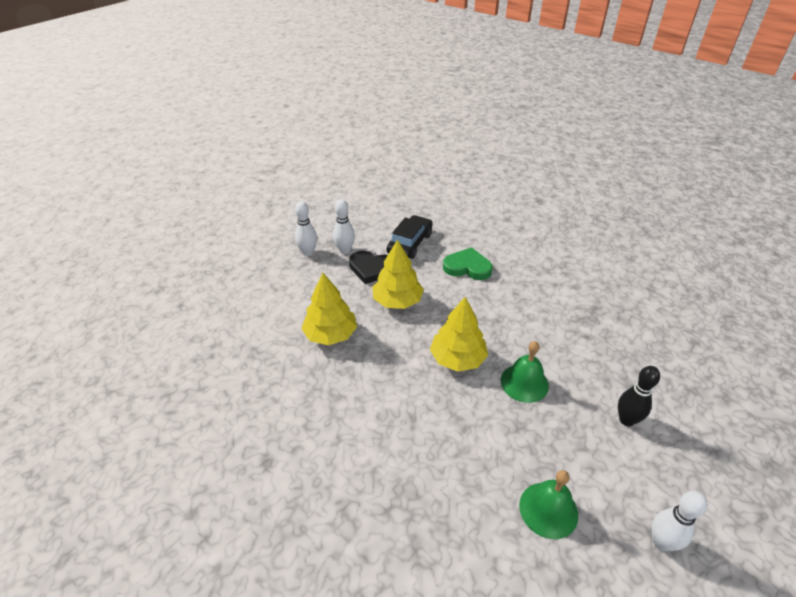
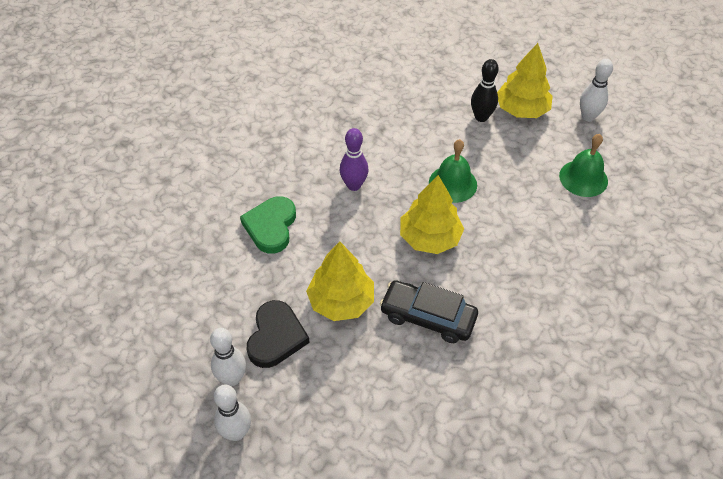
camera: 95 degrees left, 10 degrees up
(330, 334) = (410, 372): yellow tree -> yellow tree (521, 109)
(410, 243) = (217, 293): black car -> black car (428, 317)
(514, 314) = (354, 185): none -> purple bowling pin

